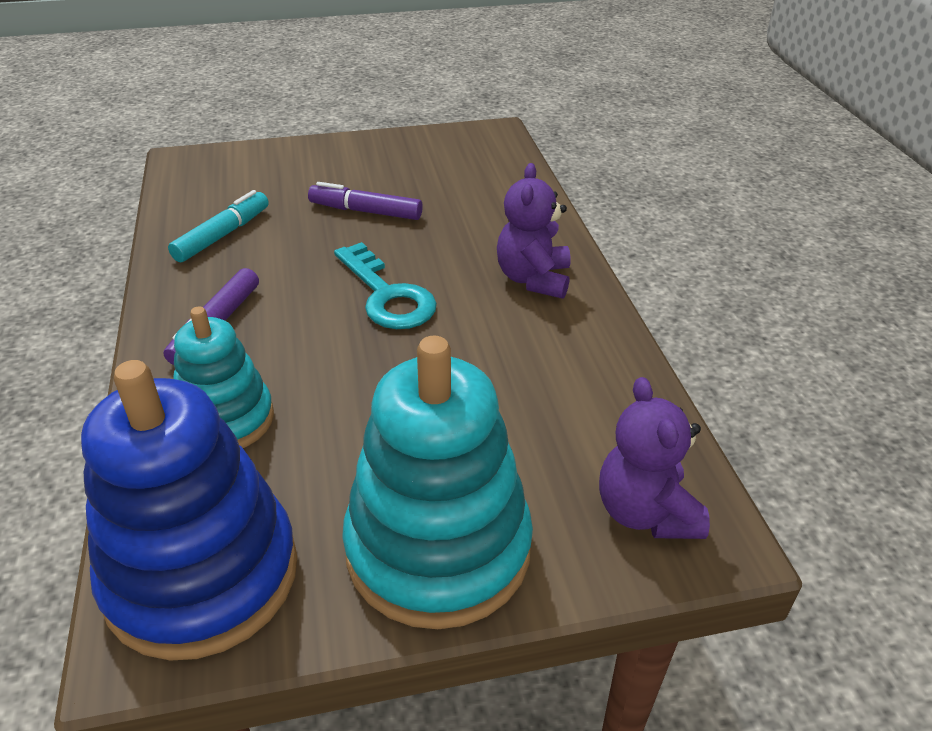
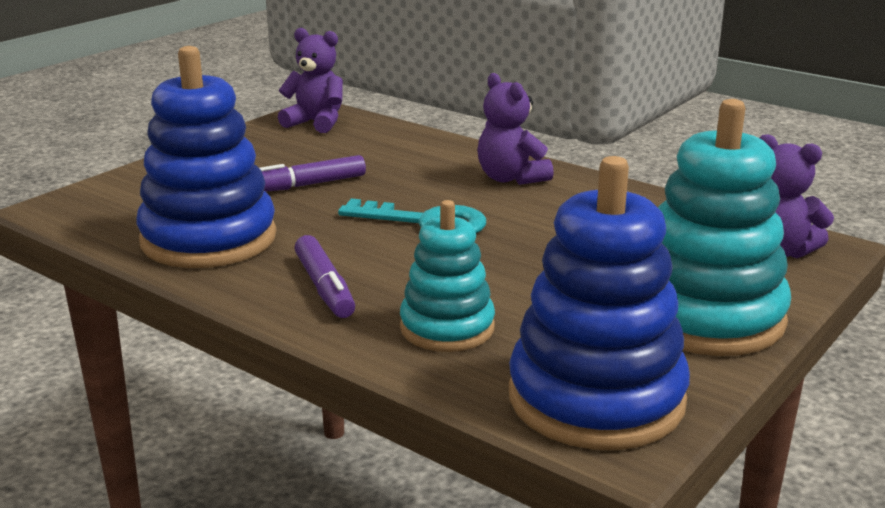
camera: 40 degrees left, 15 degrees down
(222, 235) = (208, 239): turquoise marker -> blue stacking toy
(473, 146) = (316, 123): none -> purple teddy bear

